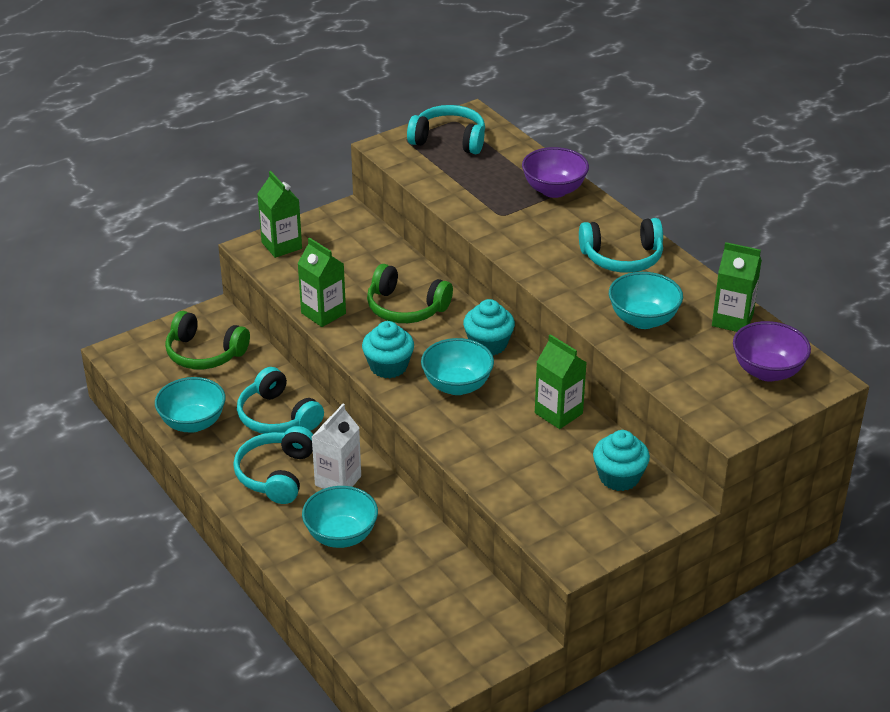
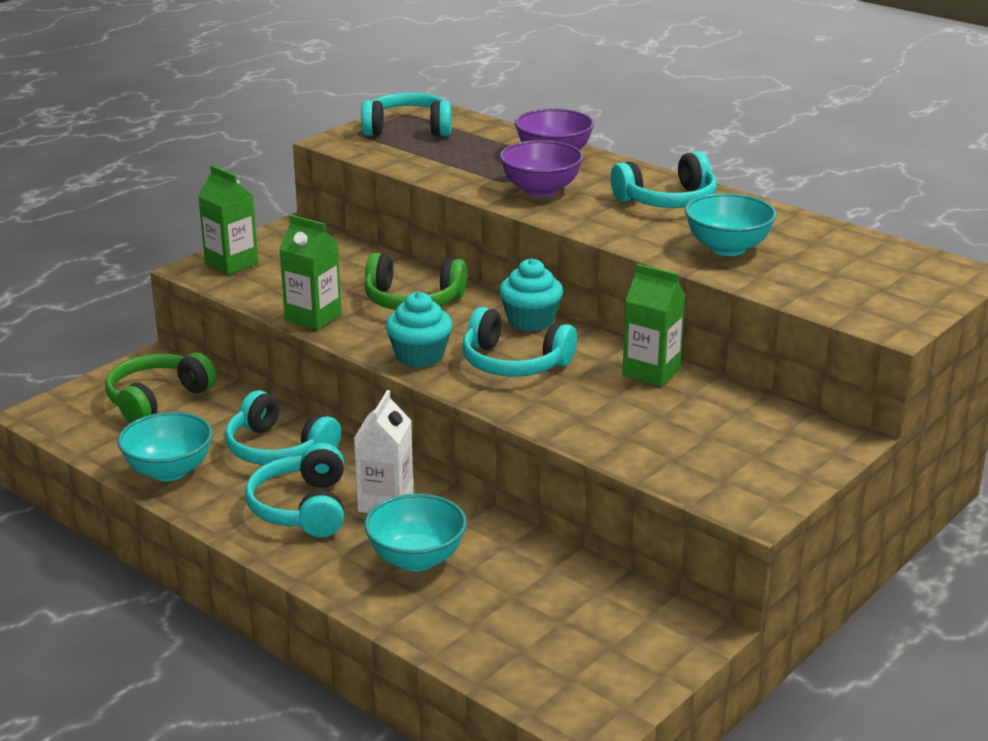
camera: 15 degrees left, 10 degrees down
(204, 353) = (157, 399): green headphones -> green headphones turned 120 degrees clockwise
(457, 385) = (514, 363): turquoise bowl -> turquoise headphones
(619, 477) = (760, 421): turquoise cupcake -> none
(732, 320) = (828, 237): green carton -> none
(767, 371) = (899, 274): purple bowl -> purple bowl (540, 190)

